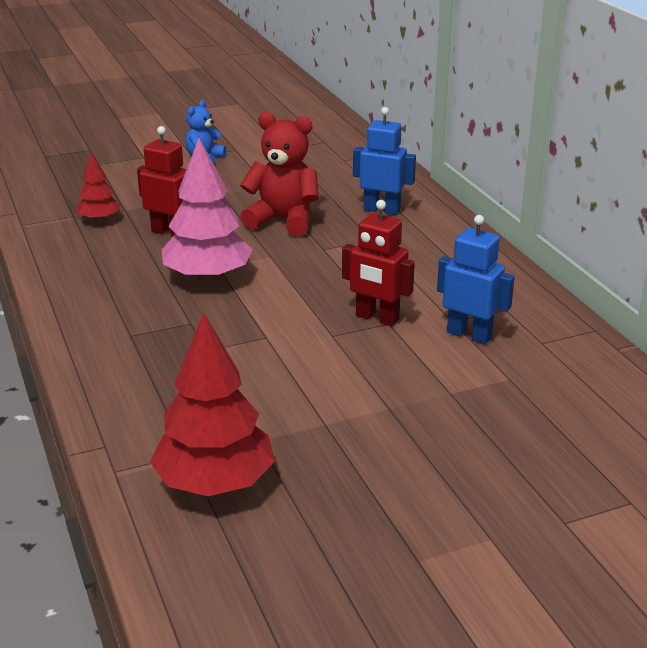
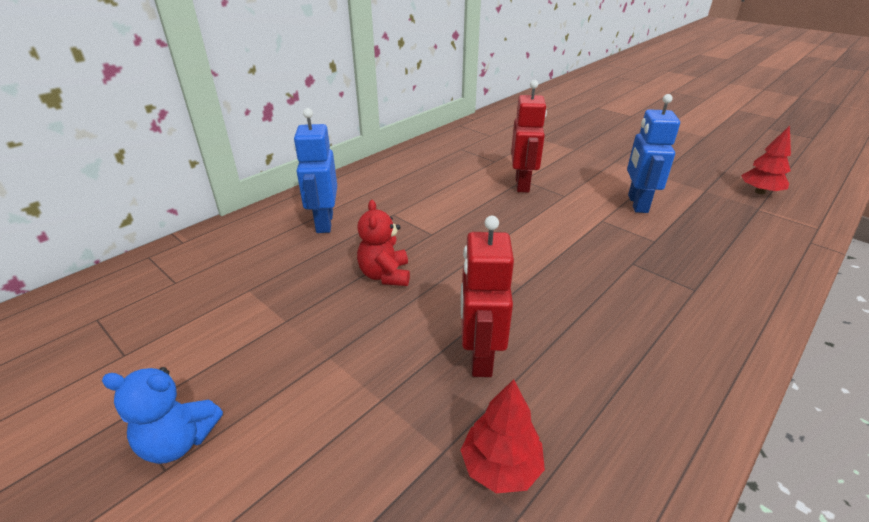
camera: 115 degrees left, 5 degrees up
(208, 277) = (551, 282): pink tree -> none
(215, 483) = (759, 192): red tree -> red tree, size x0.54
(283, 220) = (385, 275): red teddy bear -> red teddy bear, size x0.59
(469, 335) = (506, 153): blue robot -> blue robot (637, 204)

